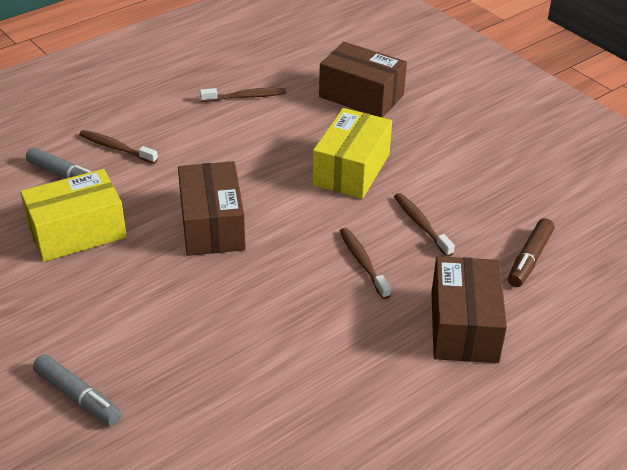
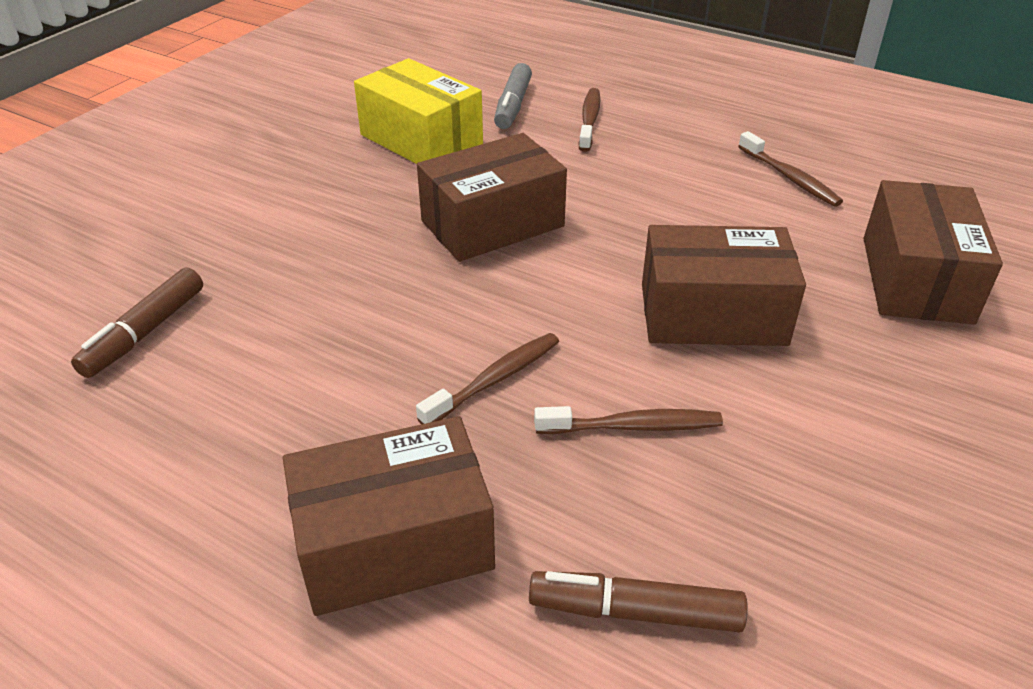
camera: 70 degrees right, 0 degrees up
(77, 396) = (155, 215): grey marker -> none
(233, 413) = (145, 332): none -> brown marker
(351, 169) = (712, 314): yellow box -> brown box
(421, 224) = (633, 426): brown toothbrush -> brown toothbrush turned 45 degrees clockwise

